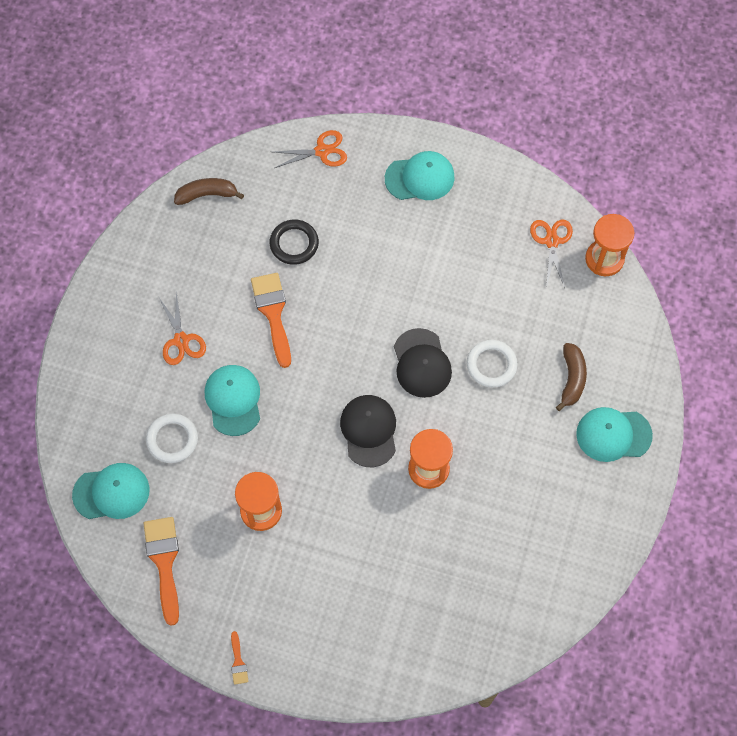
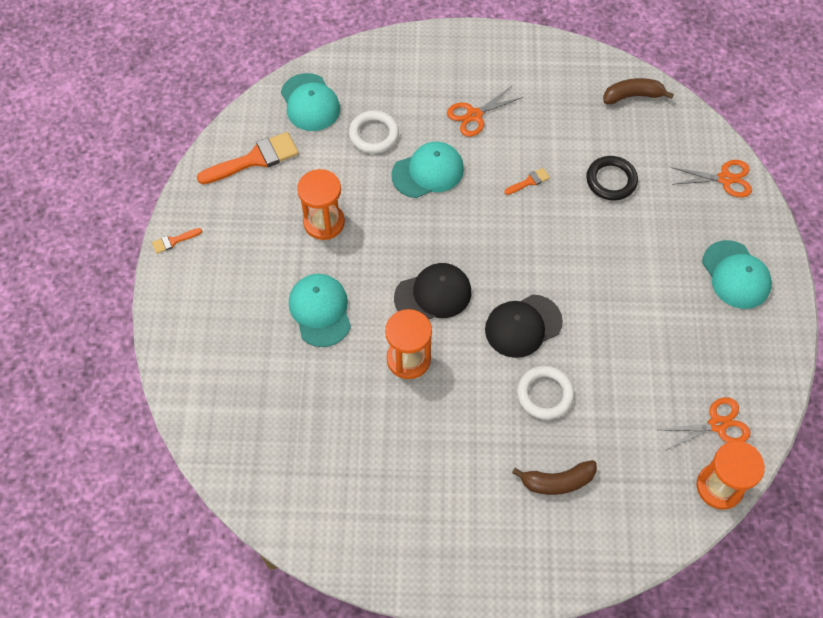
camera: 75 degrees right, 5 degrees down
(207, 195) = (633, 96): brown banana -> brown banana turned 75 degrees counterclockwise
(273, 313) = (529, 181): orange brush -> orange brush, size x0.47
(322, 151) = (725, 179): orange scissors -> orange scissors turned 60 degrees counterclockwise
(613, 434) = (505, 541): turquoise cap -> turquoise cap (320, 311)

